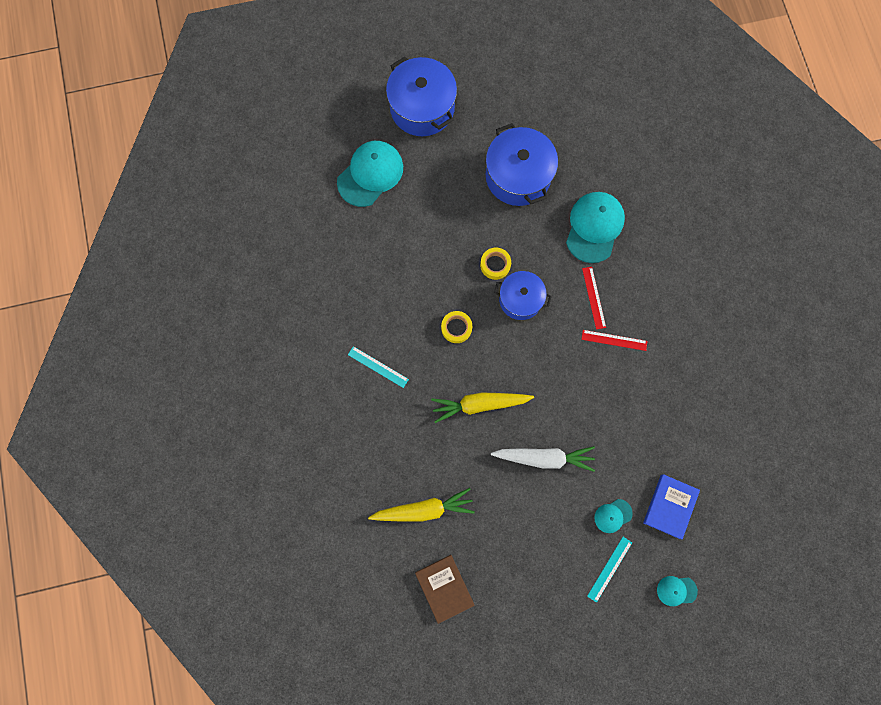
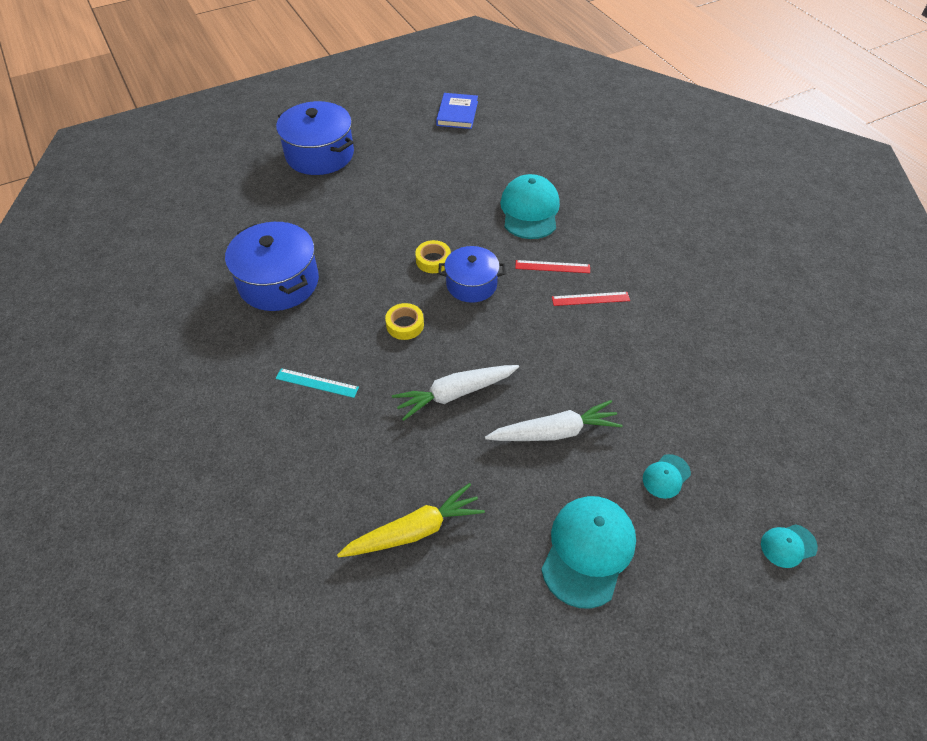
camera: 15 degrees left, 25 degrees down
(370, 174) = (274, 213): turquoise cap -> turquoise cap (588, 551)
(444, 588) = (471, 629): brown book -> none
(479, 404) = (455, 394): yellow carrot -> white carrot
(518, 176) = (435, 186): blue pot -> blue pot (279, 282)
(593, 297) = (552, 267): red ruler -> red ruler turned 60 degrees counterclockwise
(609, 569) = (689, 541): turquoise ruler -> none
(670, 506) = (731, 448): blue book -> blue book (457, 113)

